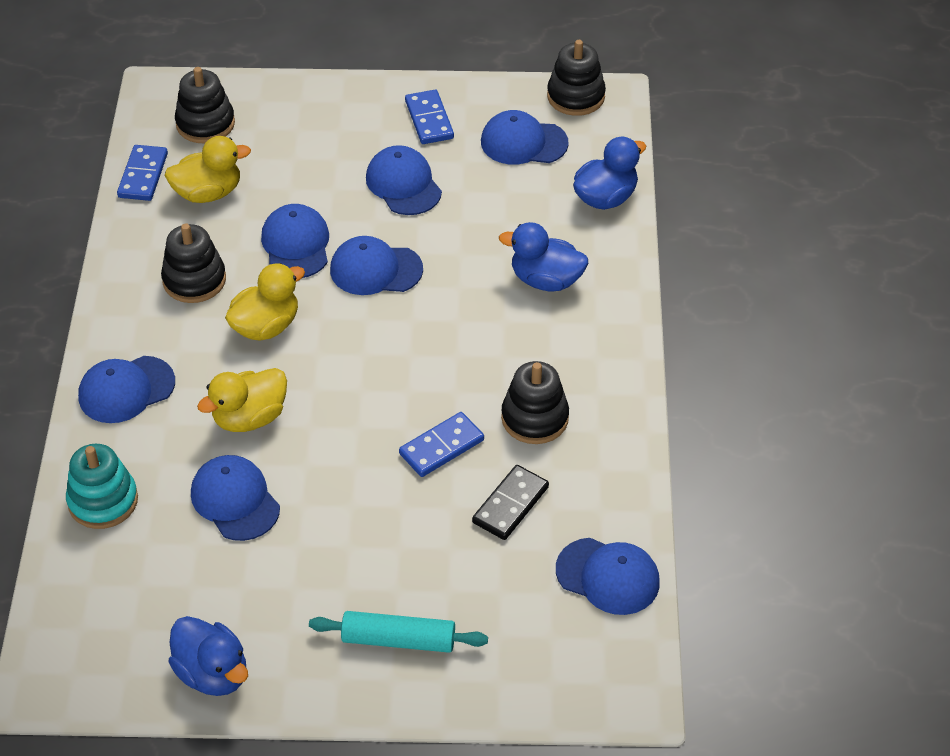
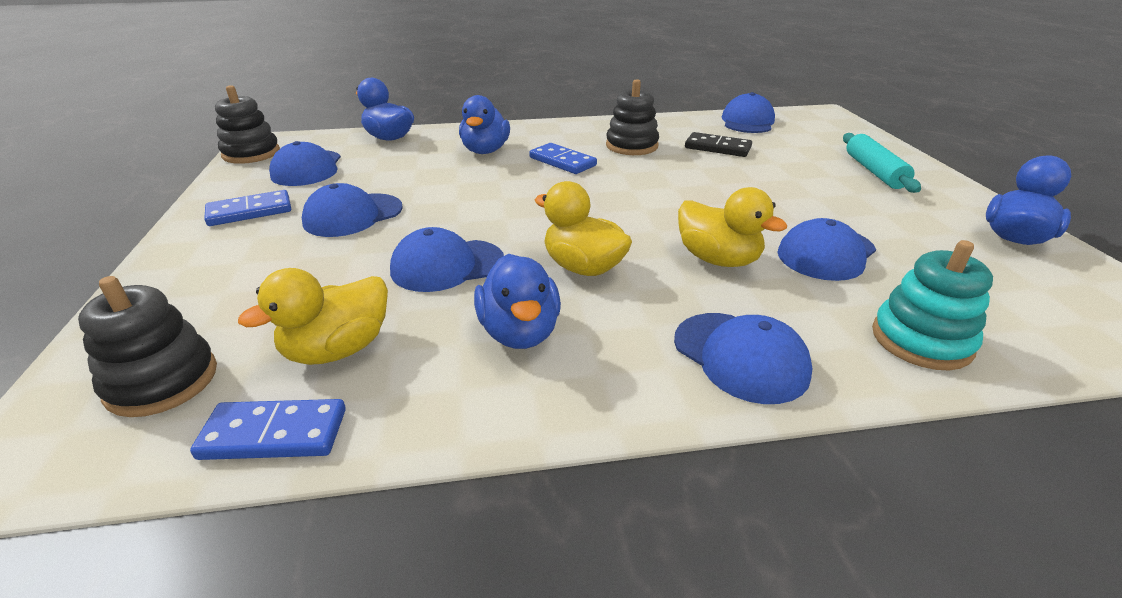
camera: 100 degrees left, 15 degrees down
(194, 280) = (519, 332): black stacking toy -> blue duck
(208, 193) = (338, 349): yellow duck -> yellow duck turned 105 degrees counterclockwise
(375, 269) = (482, 217): blue cap -> none
(441, 447) = (683, 172): blue domino -> blue domino (562, 162)

